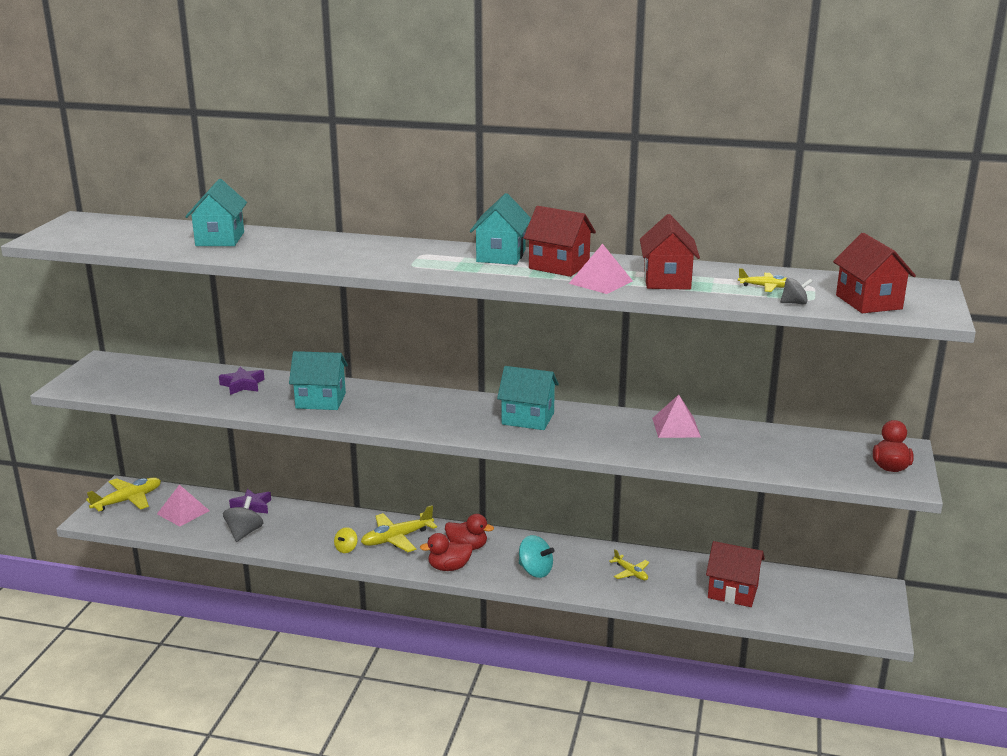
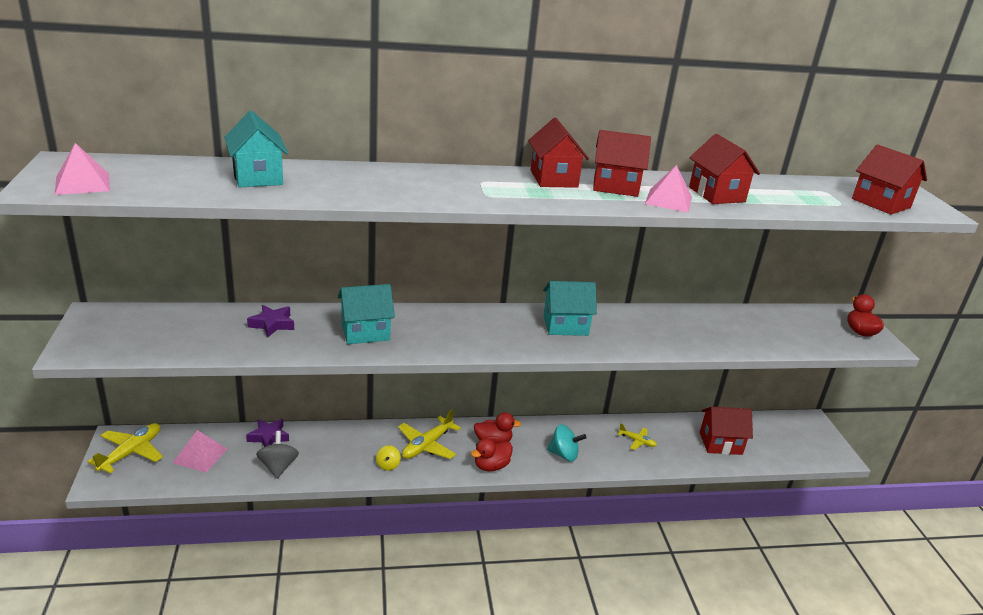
camera: 25 degrees left, 5 degrees up
(501, 256) = (553, 179): turquoise house -> red house
(676, 427) = (686, 317): pink pyramid -> pink pyramid (82, 183)
(766, 287) = (795, 195): yellow plane -> none
(794, 303) = (834, 209): grey spinning top -> none

